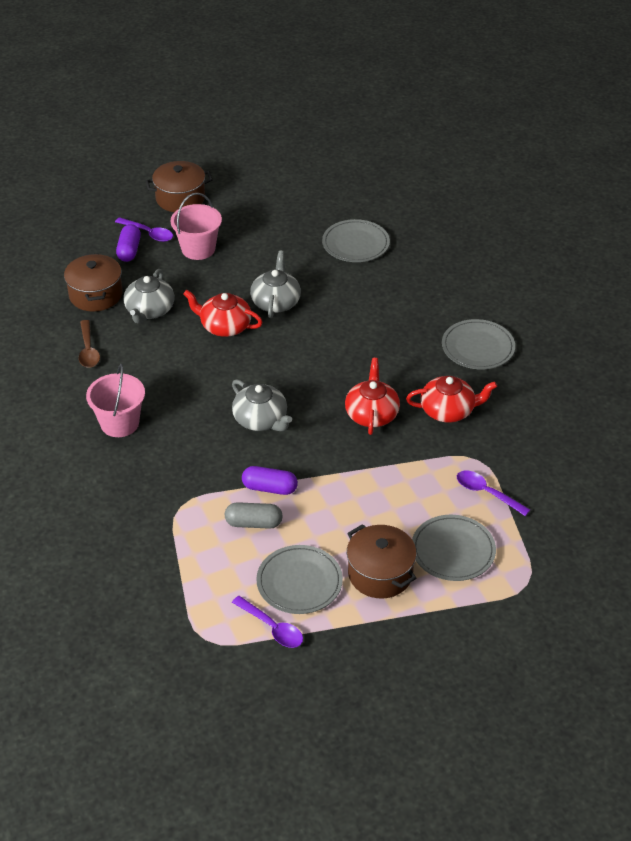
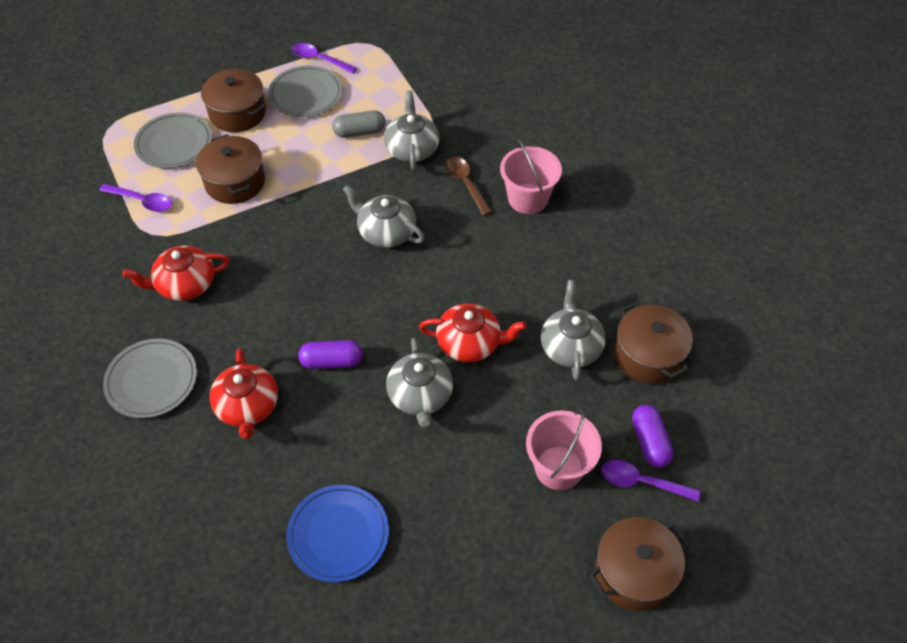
camera: 165 degrees right, 10 degrees up
(88, 350) = (609, 275): brown spoon -> brown spoon (466, 184)
(206, 494) = (412, 148): none -> grey teapot
(269, 488) = (355, 165): purple capsule -> purple capsule (332, 361)
(355, 244) = (338, 534): grey plate -> blue plate
(372, 414) = (269, 263): red teapot -> red teapot (247, 407)
(393, 494) = (235, 182): none -> brown pot

